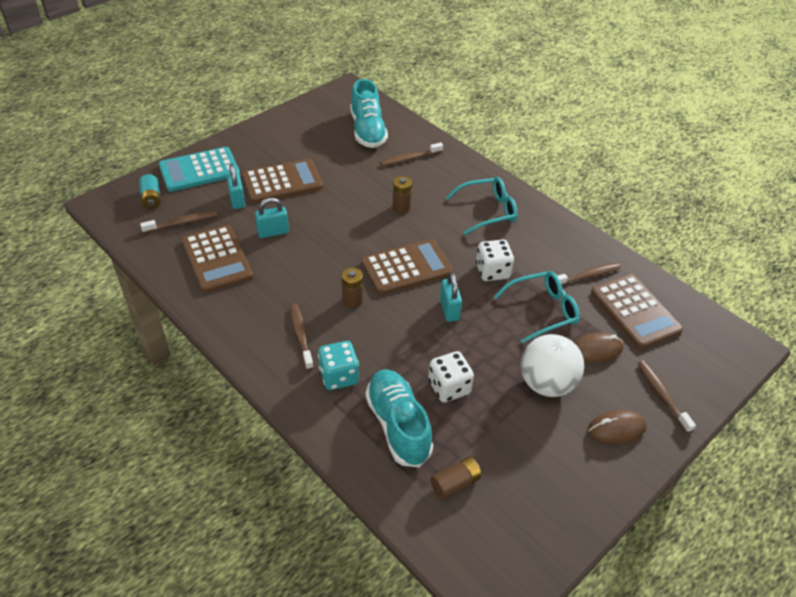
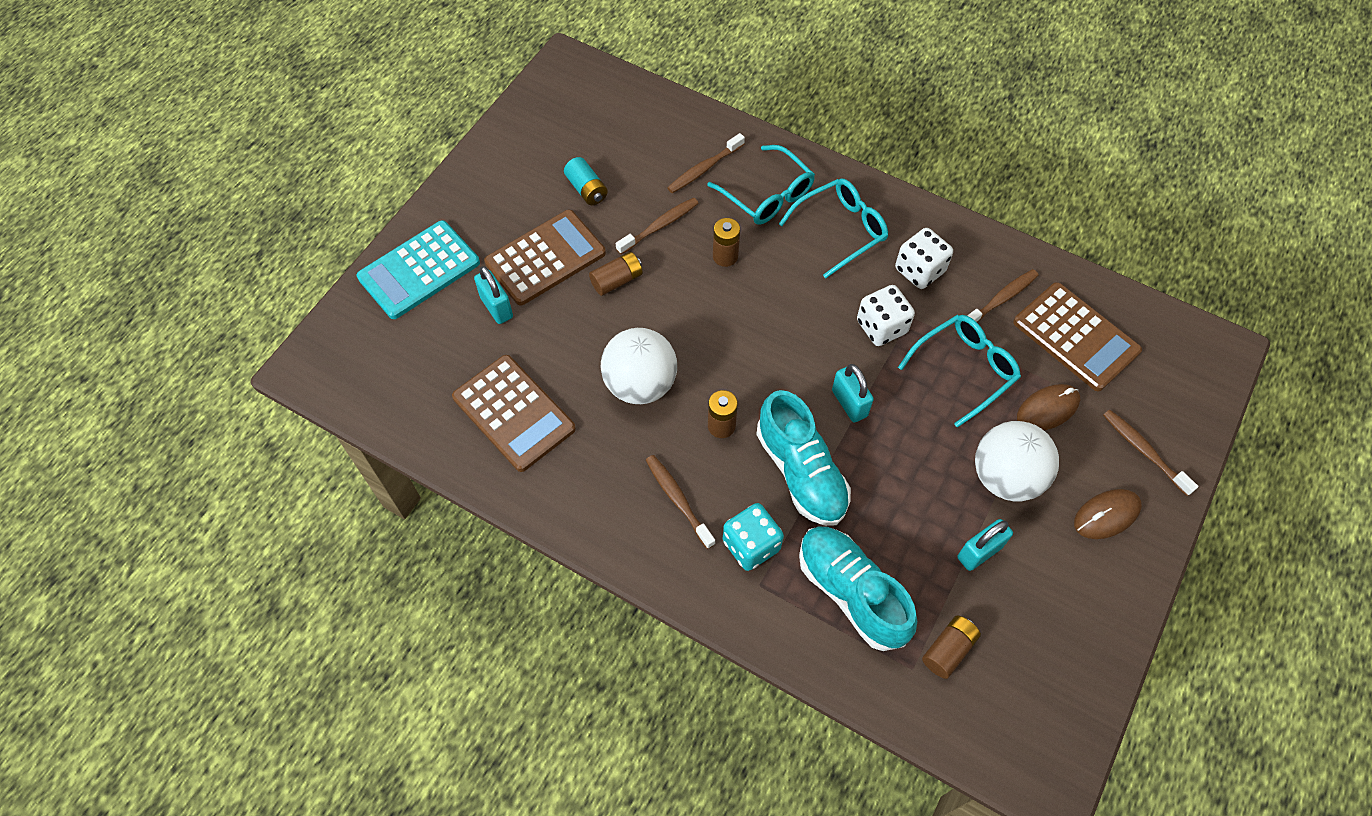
camera: 15 degrees left, 15 degrees up
(151, 198) = (374, 339): turquoise battery -> turquoise battery (586, 189)
(182, 223) = (438, 367): brown toothbrush -> brown toothbrush (660, 226)
(273, 232) = (570, 347): turquoise padlock -> turquoise padlock (979, 552)
(309, 263) = (640, 384): none -> white ball
(322, 204) = (617, 280): none -> brown battery
(367, 131) = (626, 135): turquoise shoe -> turquoise shoe (801, 472)
(406, 267) = (770, 352): brown calculator -> none
(446, 181) = (767, 195): none -> turquoise glasses
(449, 387) = (892, 519): white dice -> white dice (919, 270)

